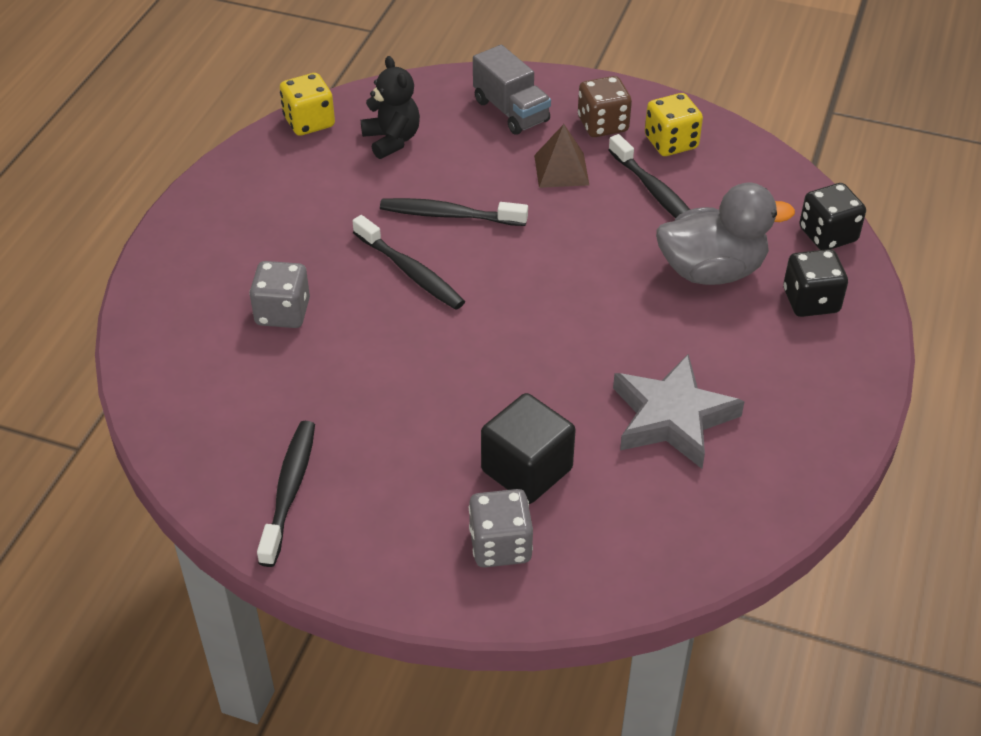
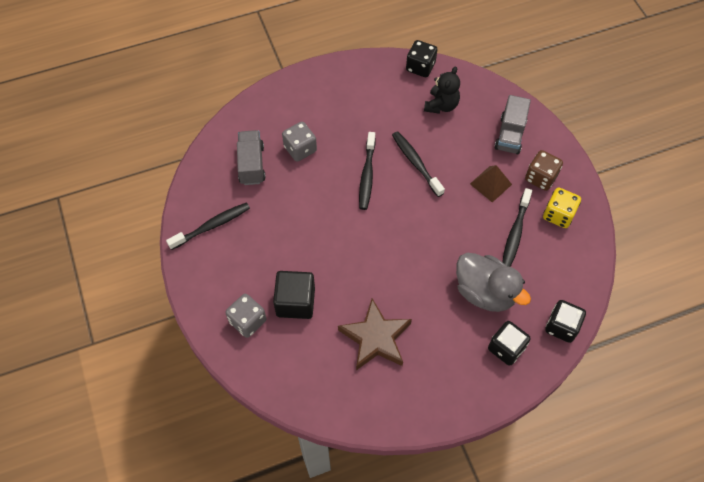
camera: 50 degrees right, 15 degrees up
(241, 380) = (251, 164): none -> grey truck
(309, 122) = (420, 67): yellow dice -> black dice
(672, 417) = (376, 338): grey star -> brown star

